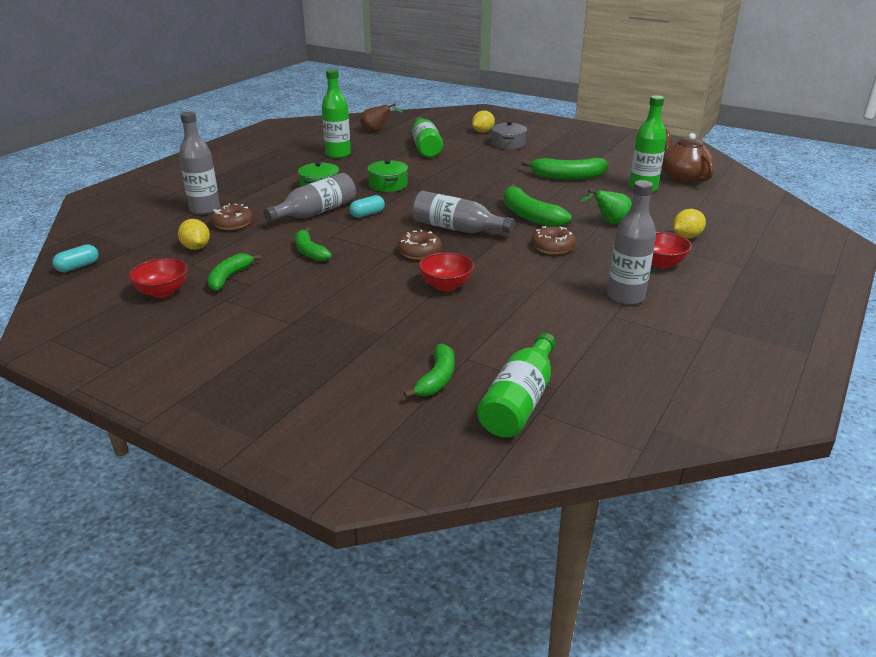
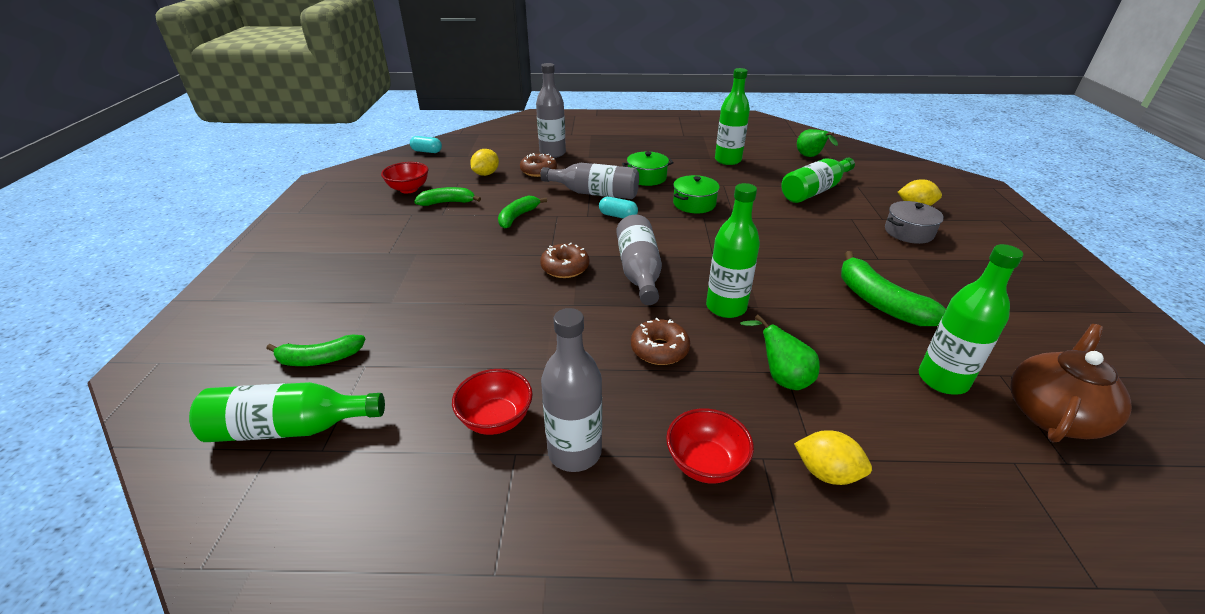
camera: 60 degrees right, 5 degrees up
(376, 131) = (810, 157): brown pear -> green pear
(446, 286) = (505, 305): red bowl -> red bowl (496, 419)
(529, 216) = (726, 307): green banana -> green bottle

